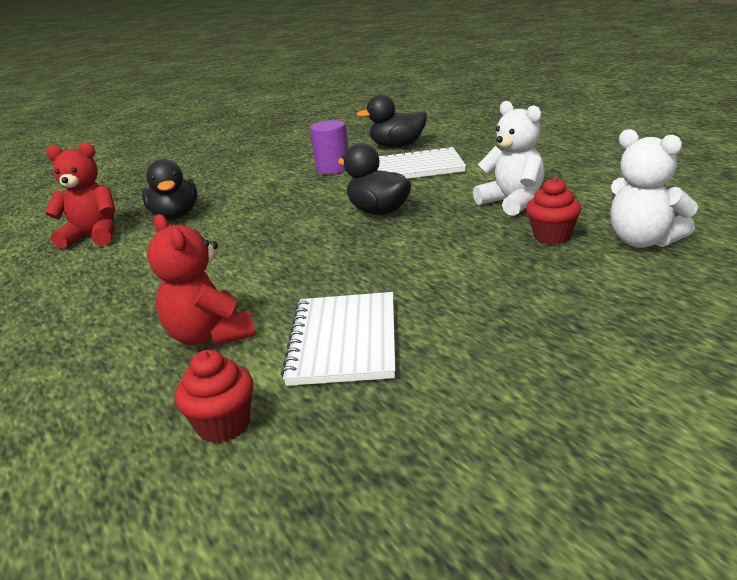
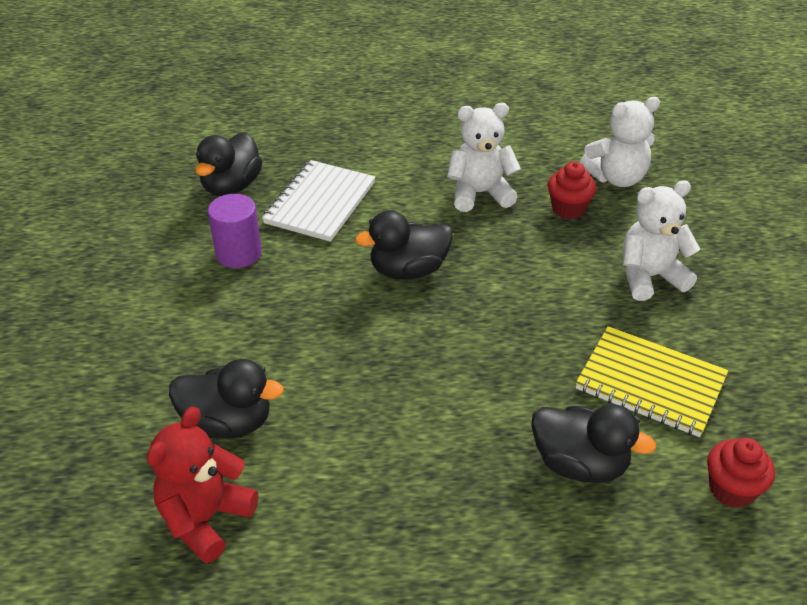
camera: 65 degrees left, 15 degrees up
(210, 336) = (579, 464): red teddy bear -> black duck
(343, 340) = (650, 383): white notebook -> yellow notebook
(506, 298) = (649, 277): none -> white teddy bear

